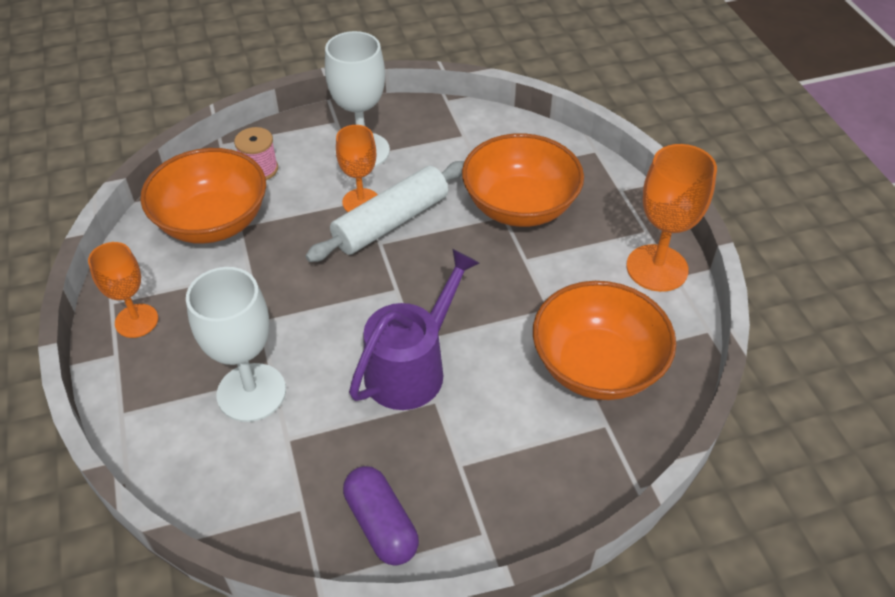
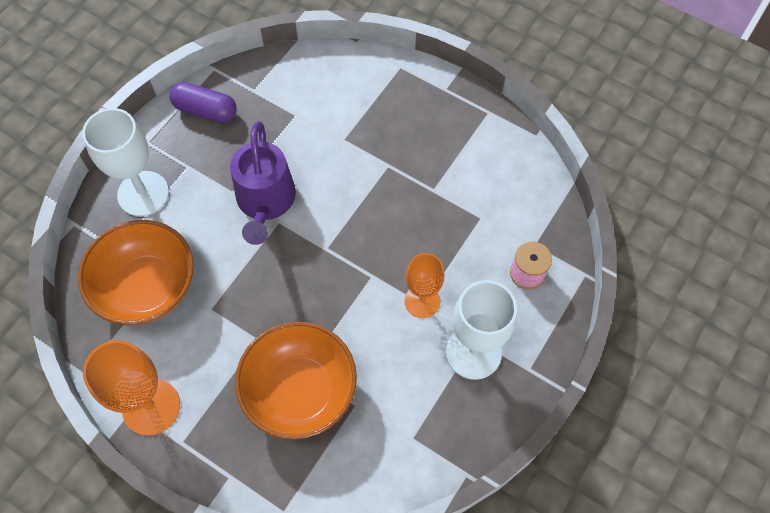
camera: 140 degrees right, 15 degrees up
(136, 321) = (459, 113): orange goblet -> none
(213, 222) = (502, 207): orange bowl -> none
(251, 392) = (344, 123): white goblet -> white goblet (143, 193)
(391, 222) = (383, 300): white rolling pin -> none

